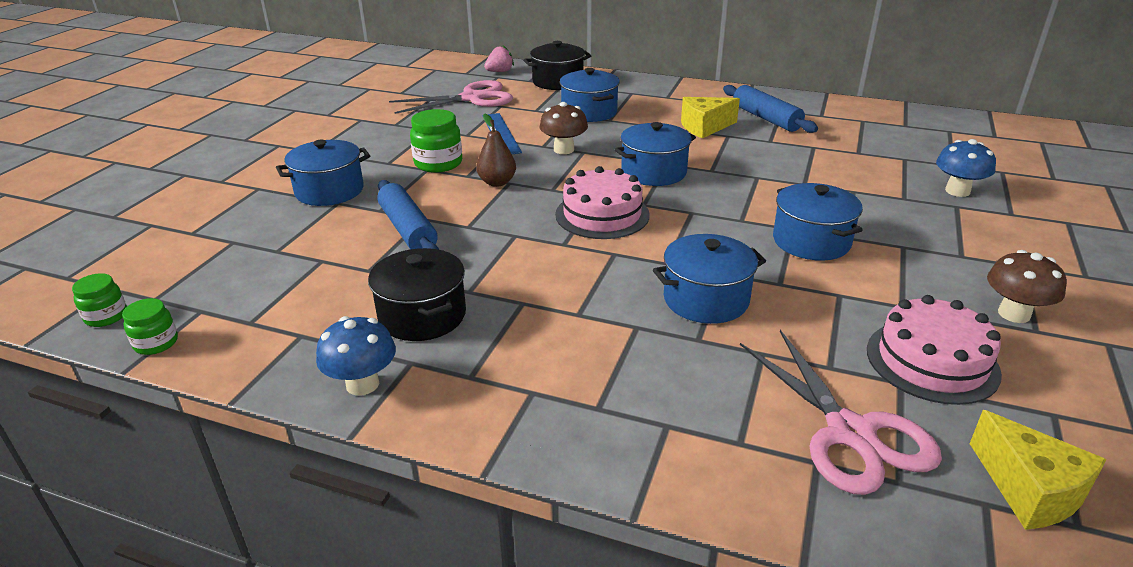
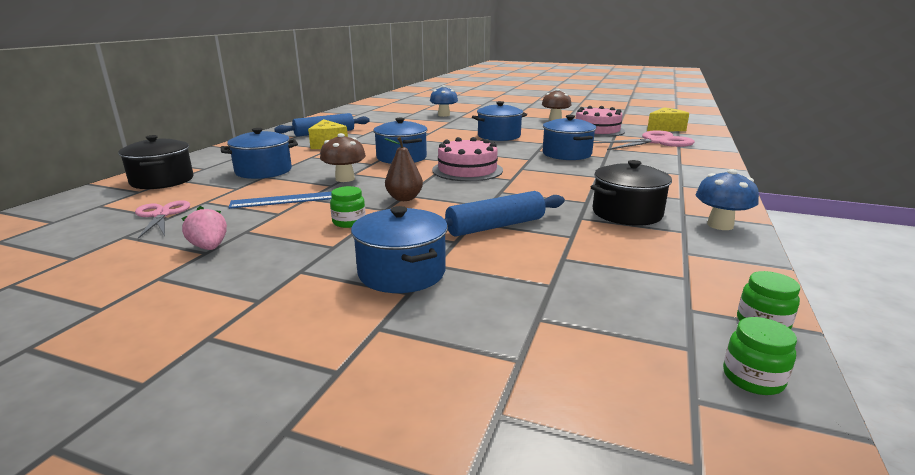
camera: 90 degrees left, 10 degrees down
(438, 163) = (349, 222): green jar -> green jar, size x0.61
(472, 98) = (161, 215): pink scissors -> pink scissors, size x0.61
(500, 72) = (81, 204): pink strawberry -> pink strawberry (209, 247)

